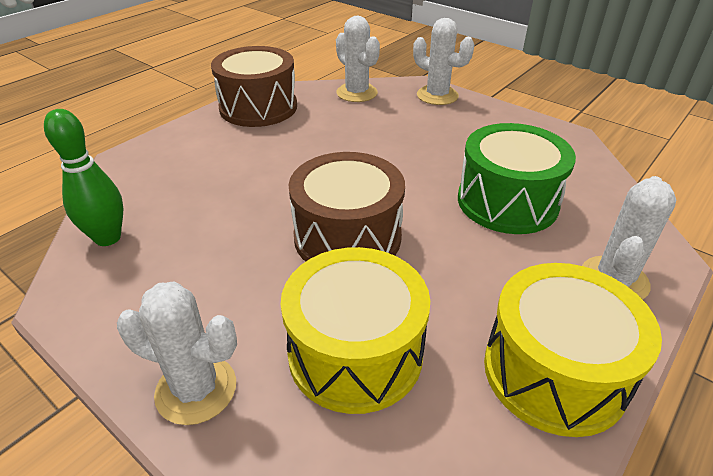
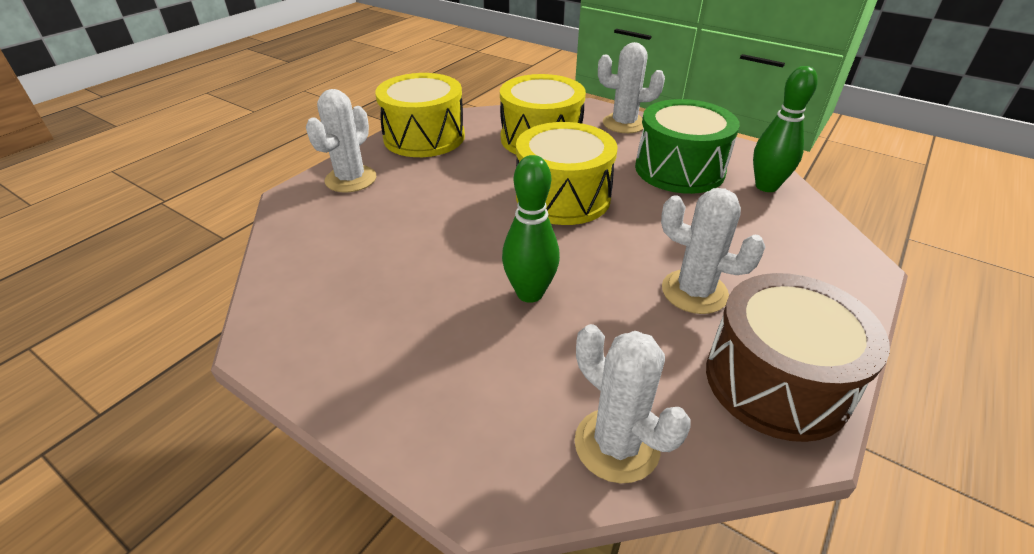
camera: 175 degrees right, 0 degrees up
(347, 237) = (563, 197): brown drum -> yellow drum
(393, 153) = (530, 293): none -> green bowling pin
(437, 96) = (452, 447): white cactus -> white cactus (694, 292)
(507, 202) = (406, 235): green drum -> green drum (679, 169)

